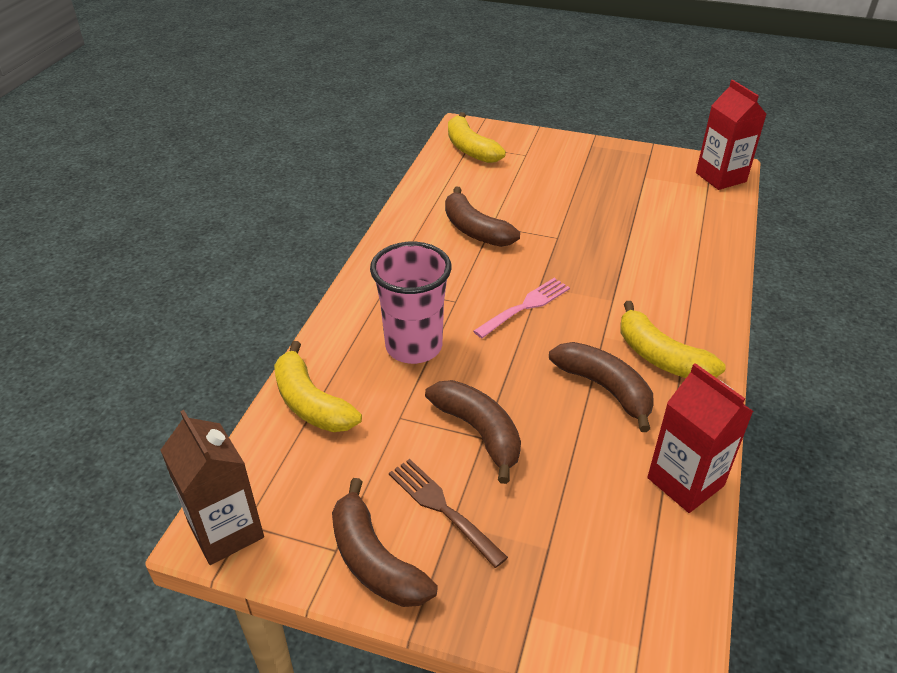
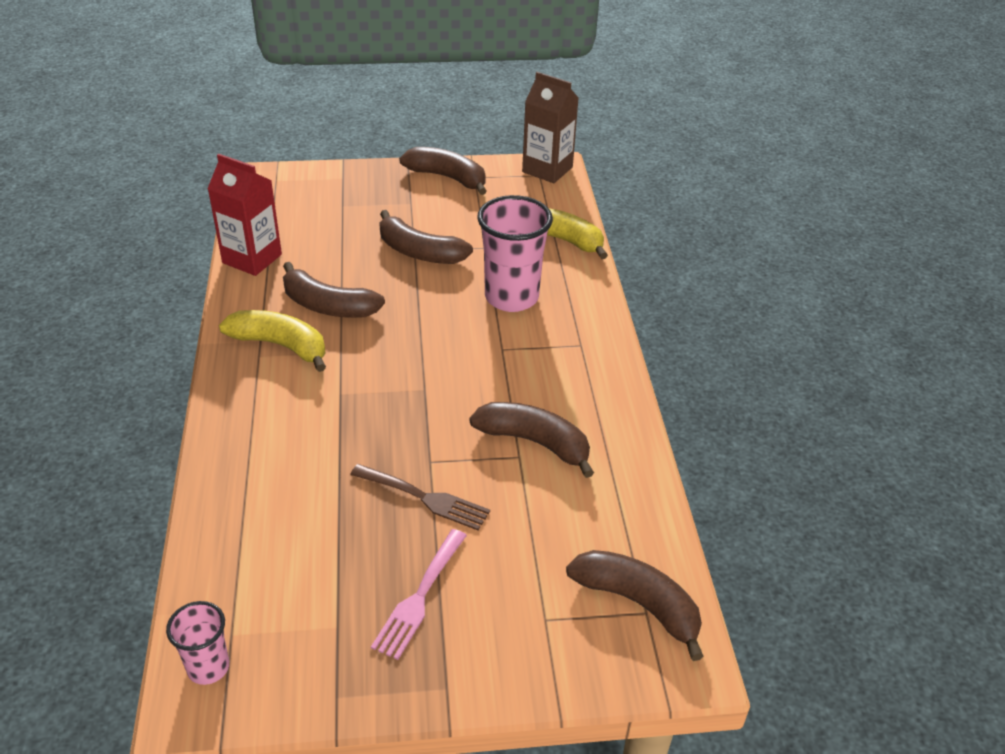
camera: 155 degrees right, 0 degrees up
(442, 508) = (421, 207): brown fork -> brown fork (425, 498)
(470, 149) = (638, 603): yellow banana -> brown banana
(525, 306) = (429, 361): pink fork -> pink fork (419, 597)
(720, 177) = (208, 667): red carton -> pink cup

